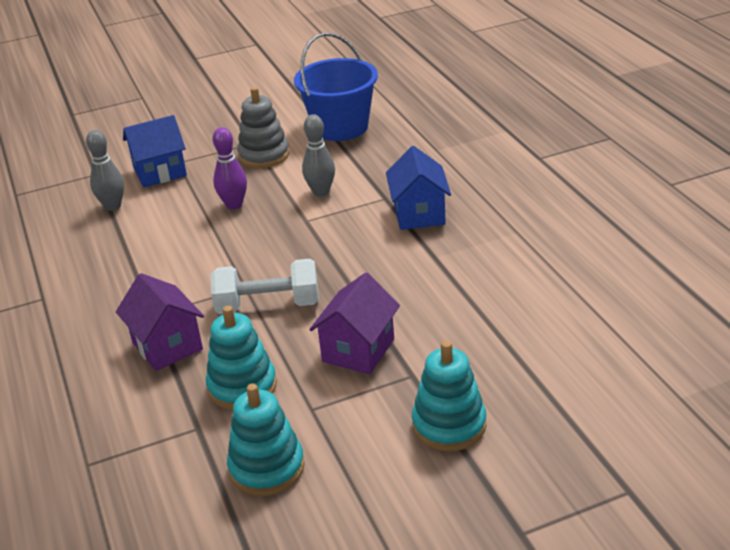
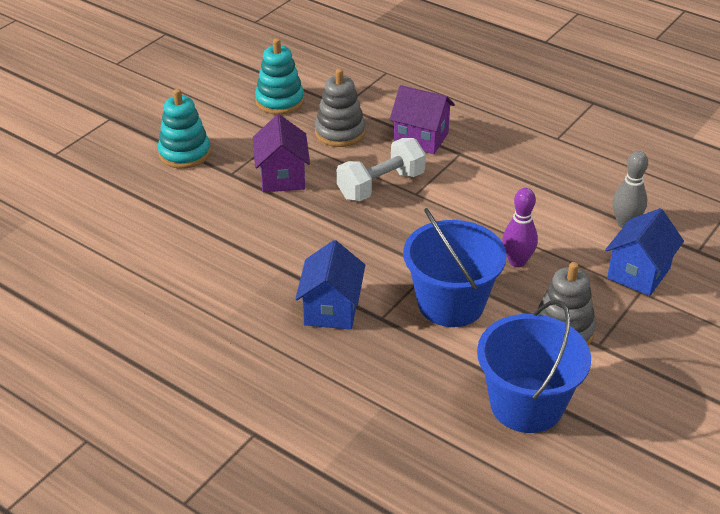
camera: 145 degrees right, 5 degrees up
(242, 386) = (340, 132): turquoise stacking toy -> grey stacking toy
(321, 192) = (451, 303): grey bowling pin -> blue bucket
(419, 214) = (331, 309): blue house -> blue house turned 45 degrees clockwise

